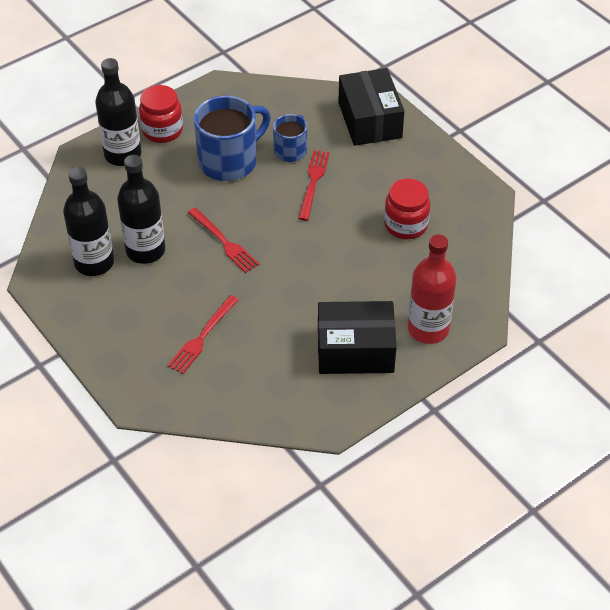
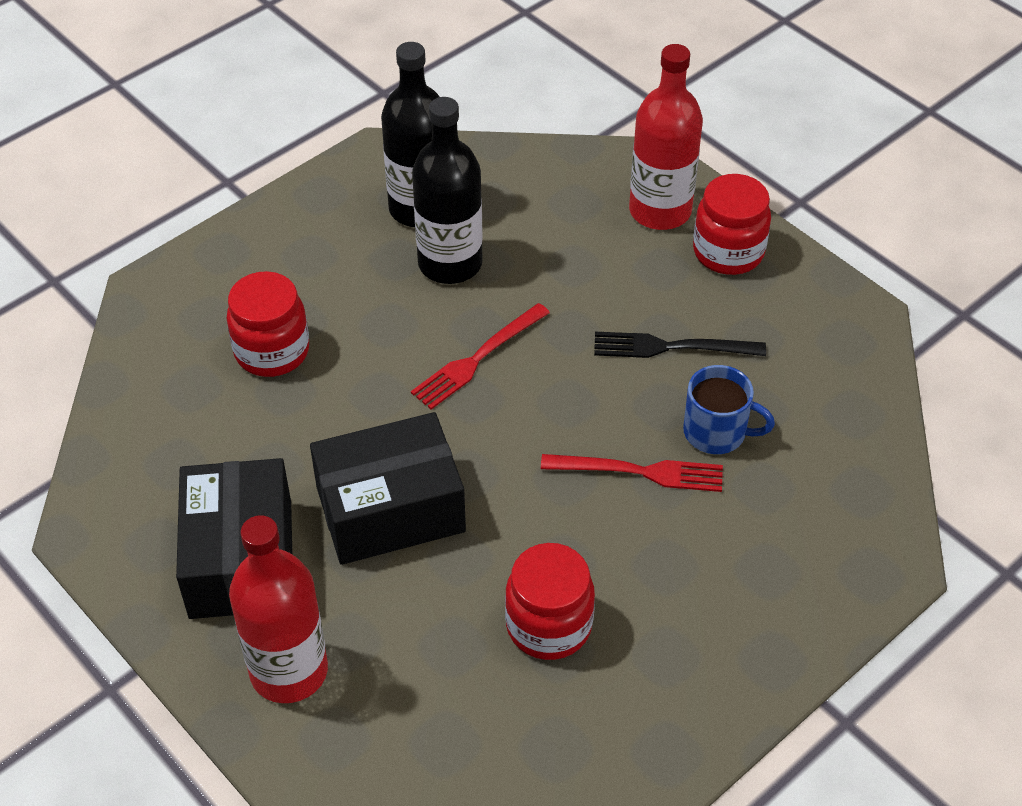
camera: 85 degrees right, 0 degrees up
(123, 154) = (660, 211): black bottle -> red bottle
(202, 337) = (272, 351): red fork -> red jar
(229, 161) = (671, 347): blue mug -> black fork
(369, 120) = (830, 552): black box -> black box (390, 509)

